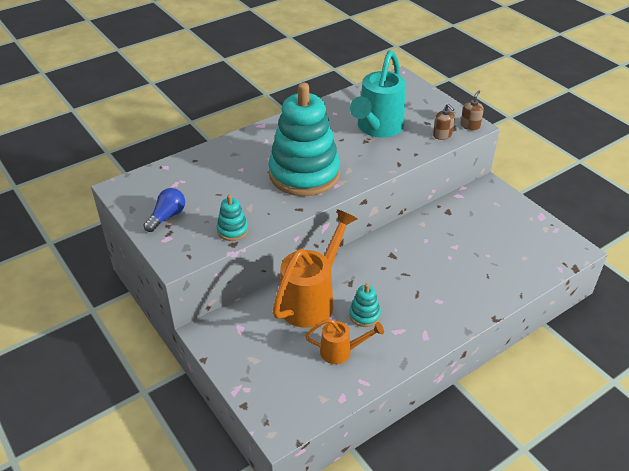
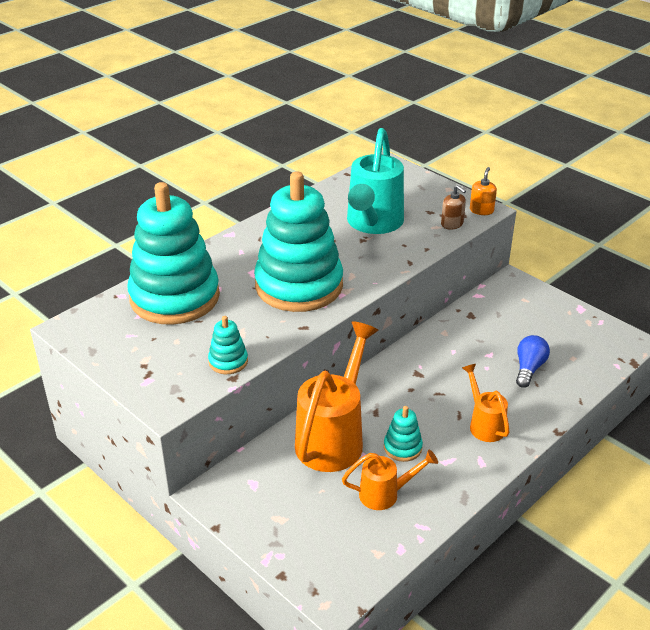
camera: 10 degrees left, 5 degrees down
(167, 217) = (140, 355): blue light bulb -> blue light bulb (529, 368)
(205, 173) = (175, 297): none -> turquoise stacking toy
(435, 304) = (484, 424): none -> orange watering can
(470, 126) = (481, 210): brown soap dispenser -> orange soap dispenser

